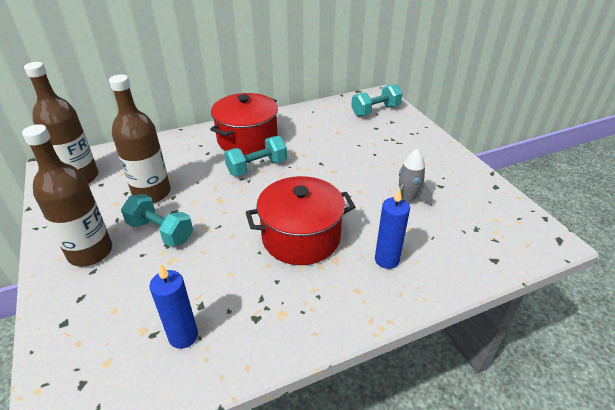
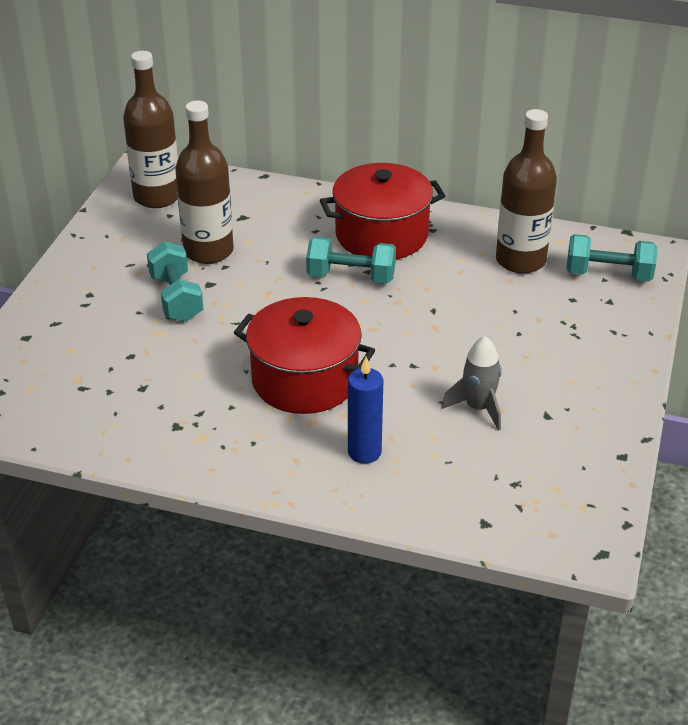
camera: 40 degrees right, 0 degrees up
(90, 252) = (98, 285): brown bottle -> brown bottle (520, 260)
(183, 336) = (103, 404): blue candle -> none

